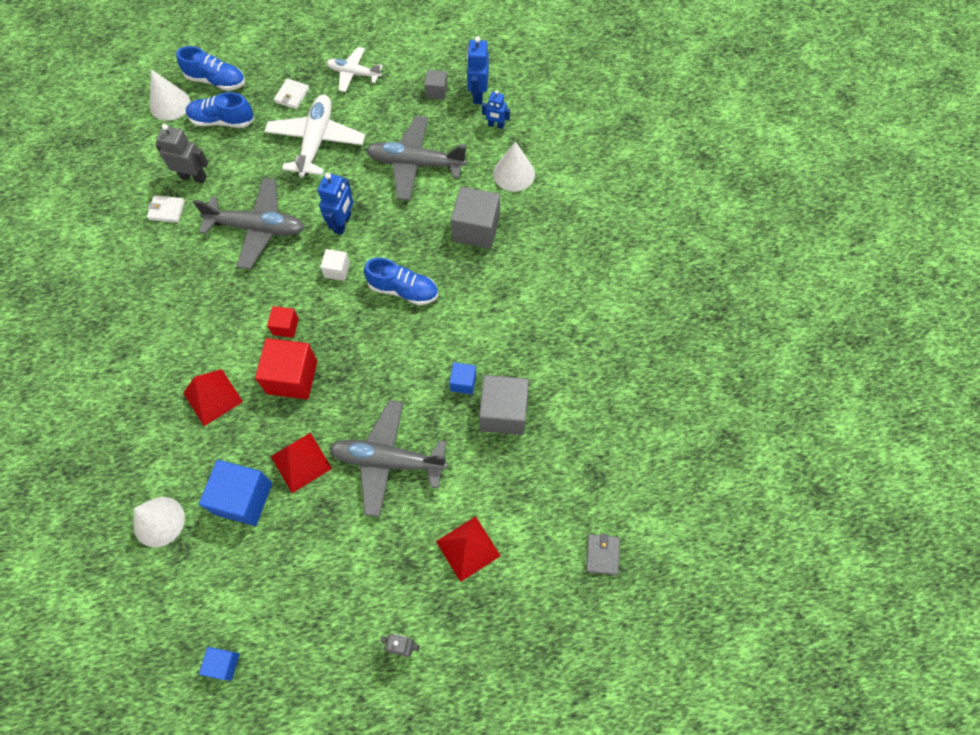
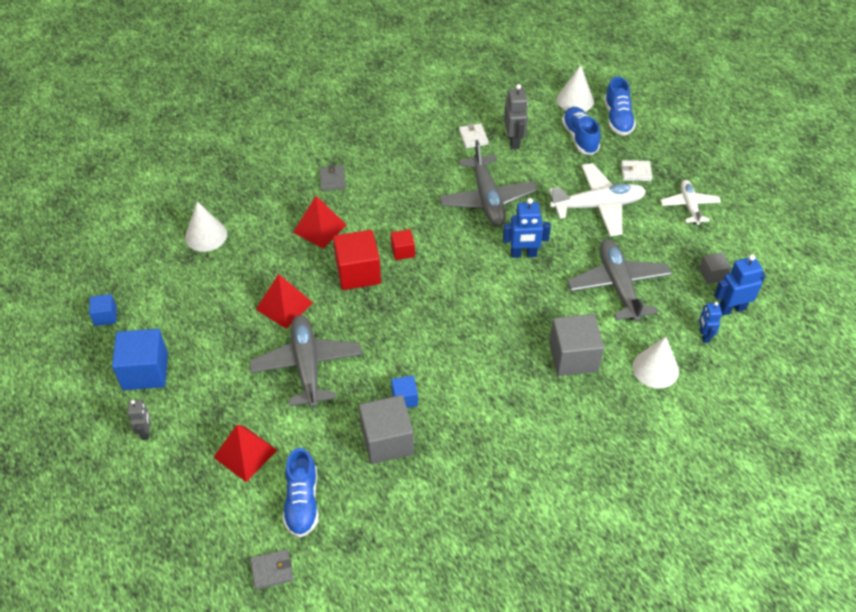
camera: 70 degrees right, 15 degrees down
(149, 364) = (332, 180): none -> grey wallet
(243, 498) = (240, 279): blue cube -> blue cube (145, 371)
(337, 270) = (474, 267): white cube -> none
(403, 290) = (478, 321): blue shoe -> blue shoe (302, 502)

